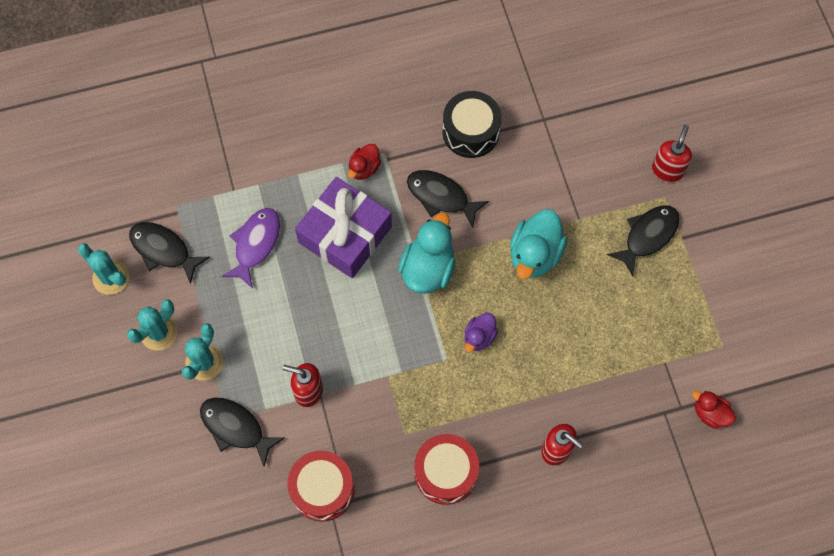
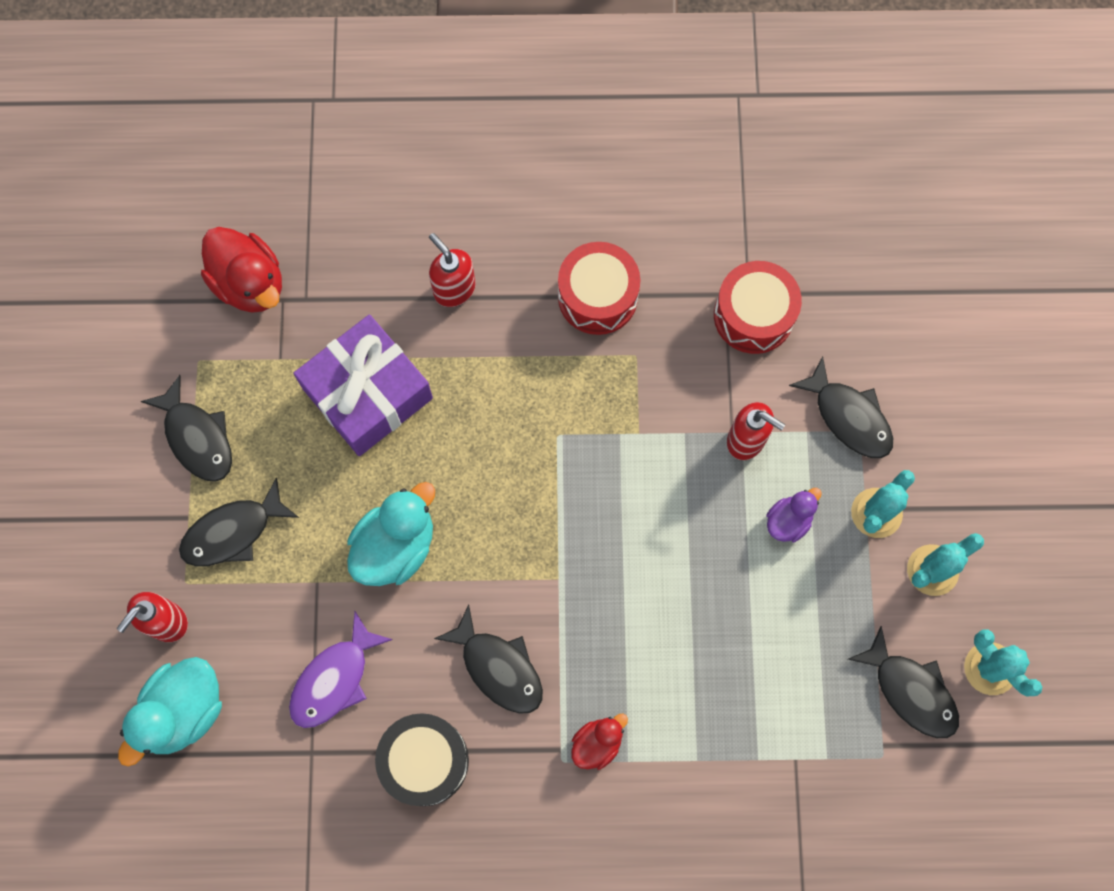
camera: 165 degrees left, 5 degrees up
(255, 244) = (778, 665): purple fish -> purple fish (334, 679)
(345, 234) = (649, 646): purple gift -> purple gift (367, 393)
(428, 269) = (547, 564): turquoise duck -> turquoise duck (184, 711)
(479, 337) = (506, 453): purple duck -> purple duck (788, 521)
(699, 291) = (197, 438): none -> black fish
(710, 413) = (250, 284): red duck -> red duck, size x1.77

